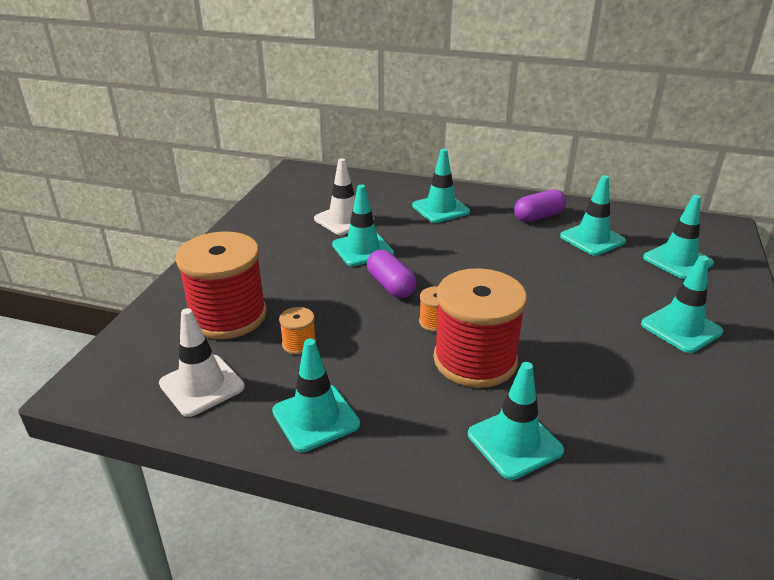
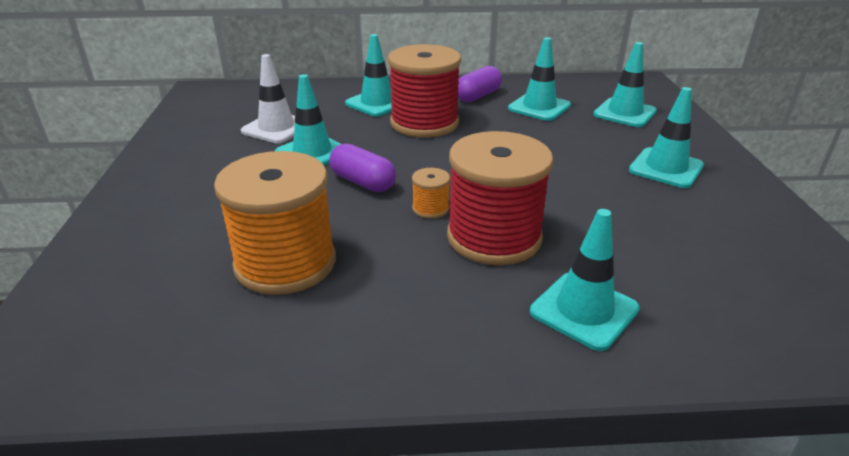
camera: 20 degrees left, 0 degrees up
(202, 385) = (178, 339): white traffic cone -> none
(228, 316) = (179, 251): red spool -> red spool (424, 123)
(299, 344) = (285, 263): orange spool -> orange spool, size x2.37
(316, 418) = (347, 341): turquoise traffic cone -> none

